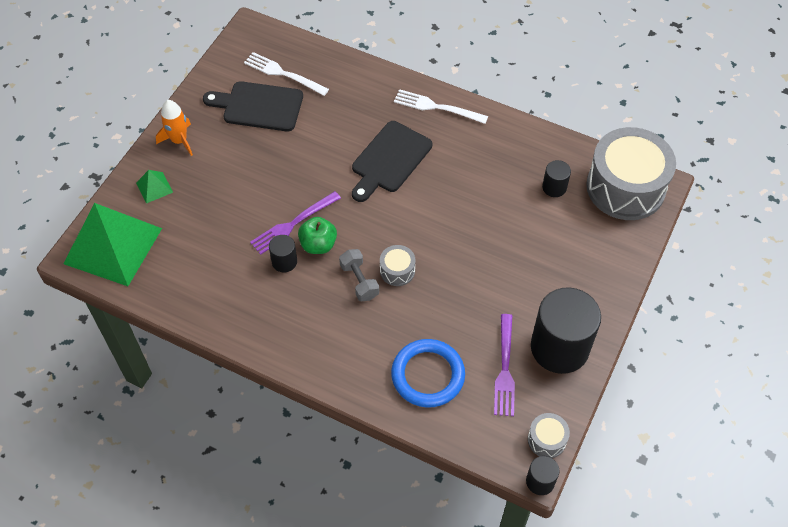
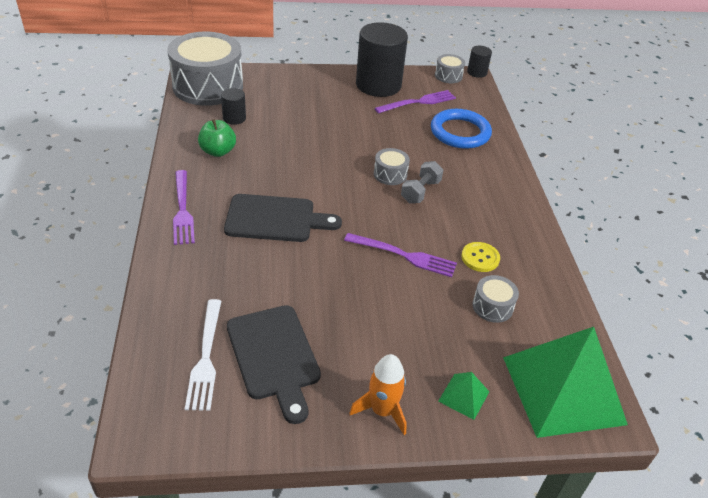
camera: 125 degrees left, 15 degrees down
(204, 251) = (492, 306): none -> grey drum
(254, 275) = (480, 258): none -> yellow button
(284, 261) = (447, 244): black cylinder -> none
(318, 244) = (409, 229): green apple -> green apple (218, 151)
(436, 107) = (183, 210): white fork -> purple fork

